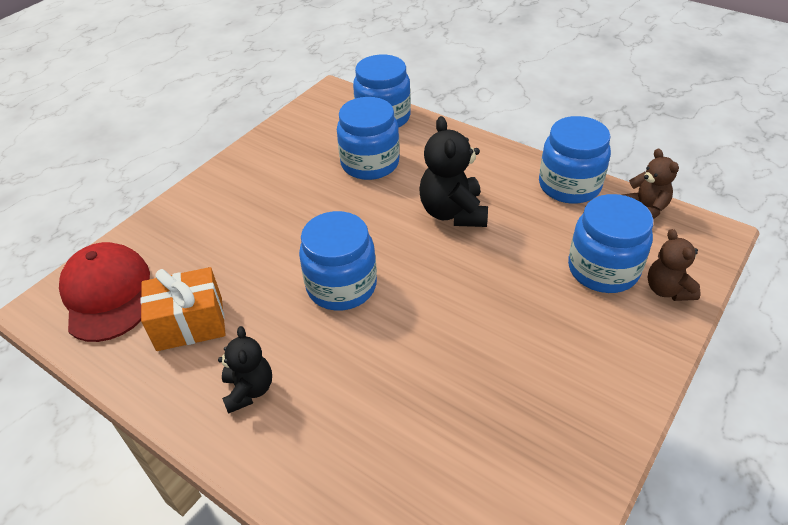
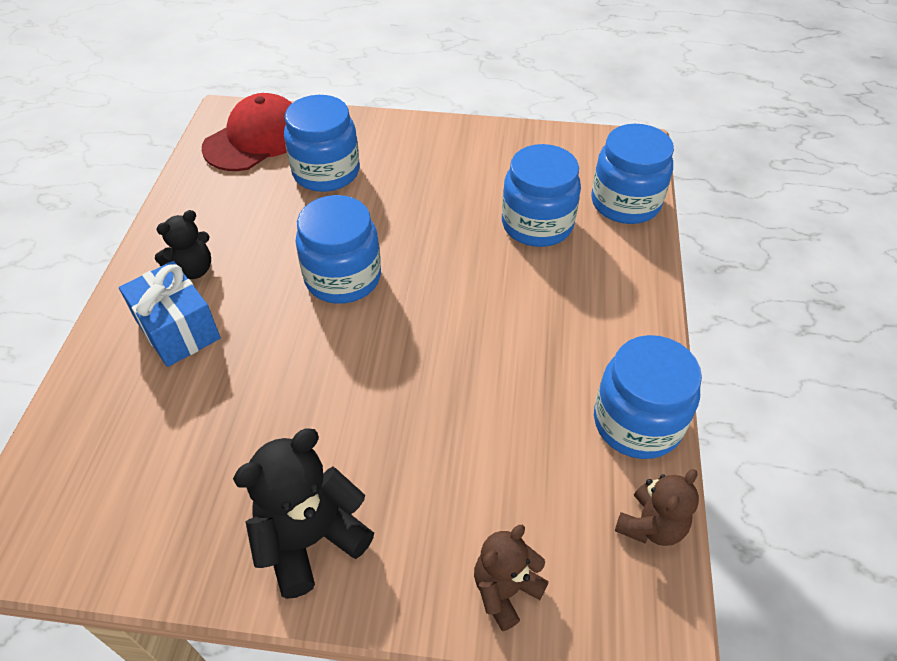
camera: 60 degrees right, 5 degrees up
(190, 324) = (247, 200): orange gift -> none
(319, 421) = (178, 330): none -> blue gift
(453, 213) = (505, 324): black teddy bear -> black teddy bear (310, 539)
(603, 269) = (500, 504): blue jar -> blue jar (326, 172)

